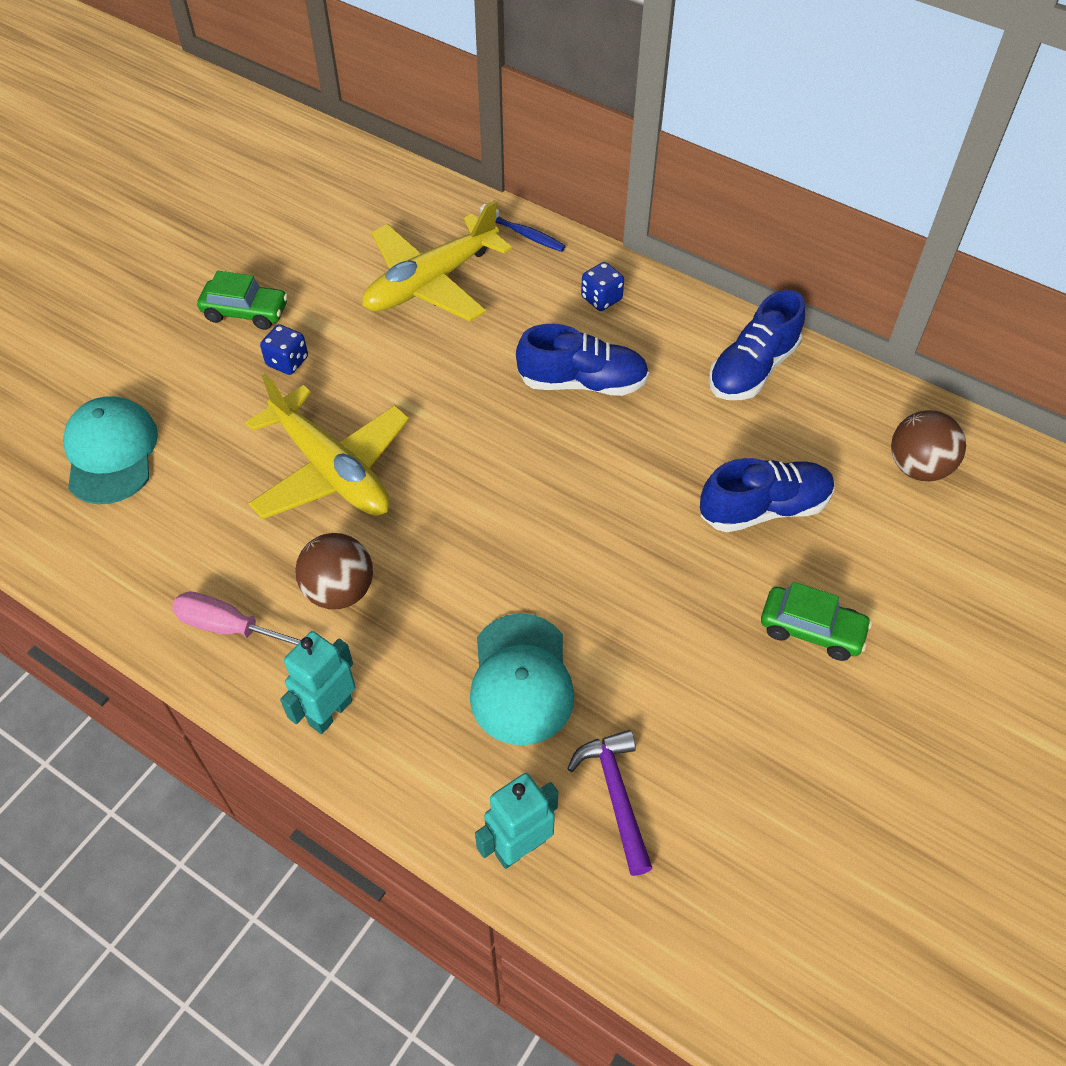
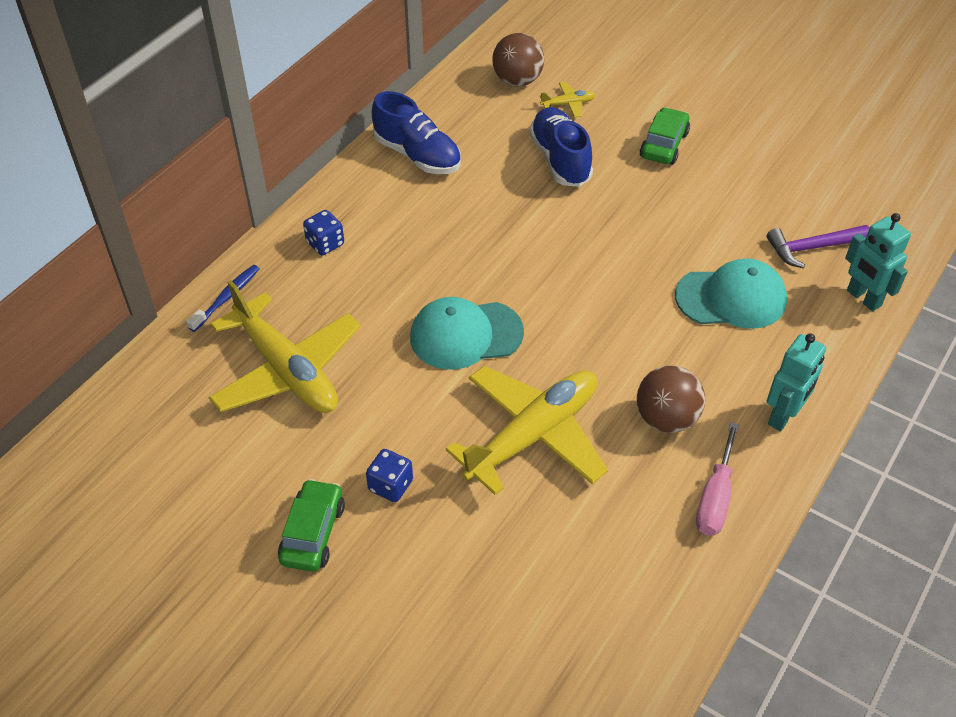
camera: 90 degrees left, 5 degrees down
(111, 453) = (517, 637): turquoise cap -> turquoise cap (465, 335)
(330, 712) = (783, 416): turquoise robot -> turquoise robot turned 90 degrees counterclockwise
(582, 382) = (428, 258): blue shoe -> none
(879, 522) = (568, 104): none -> yellow plane

